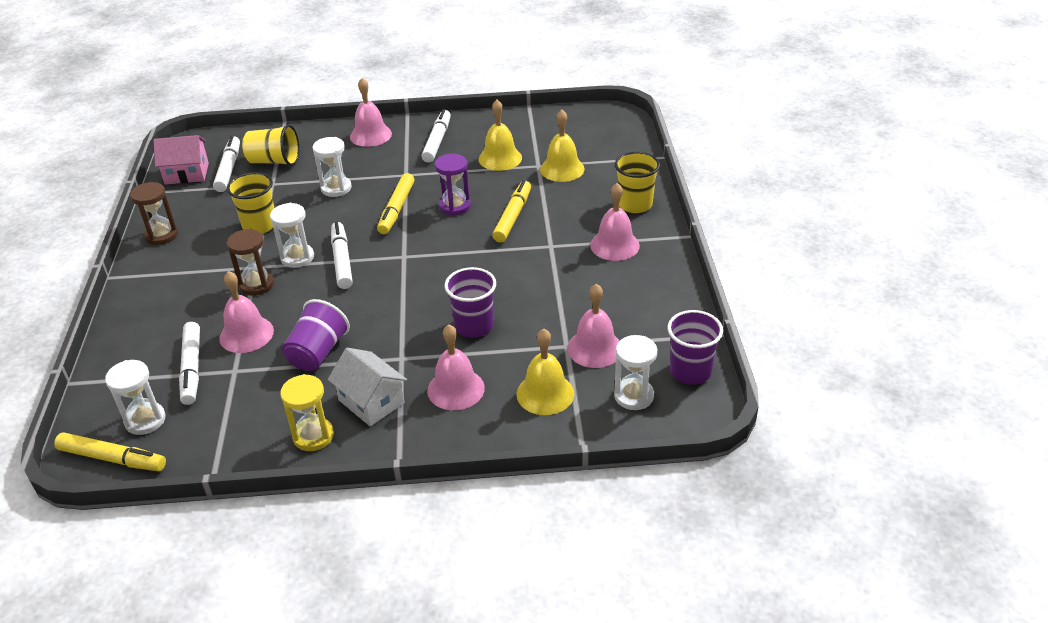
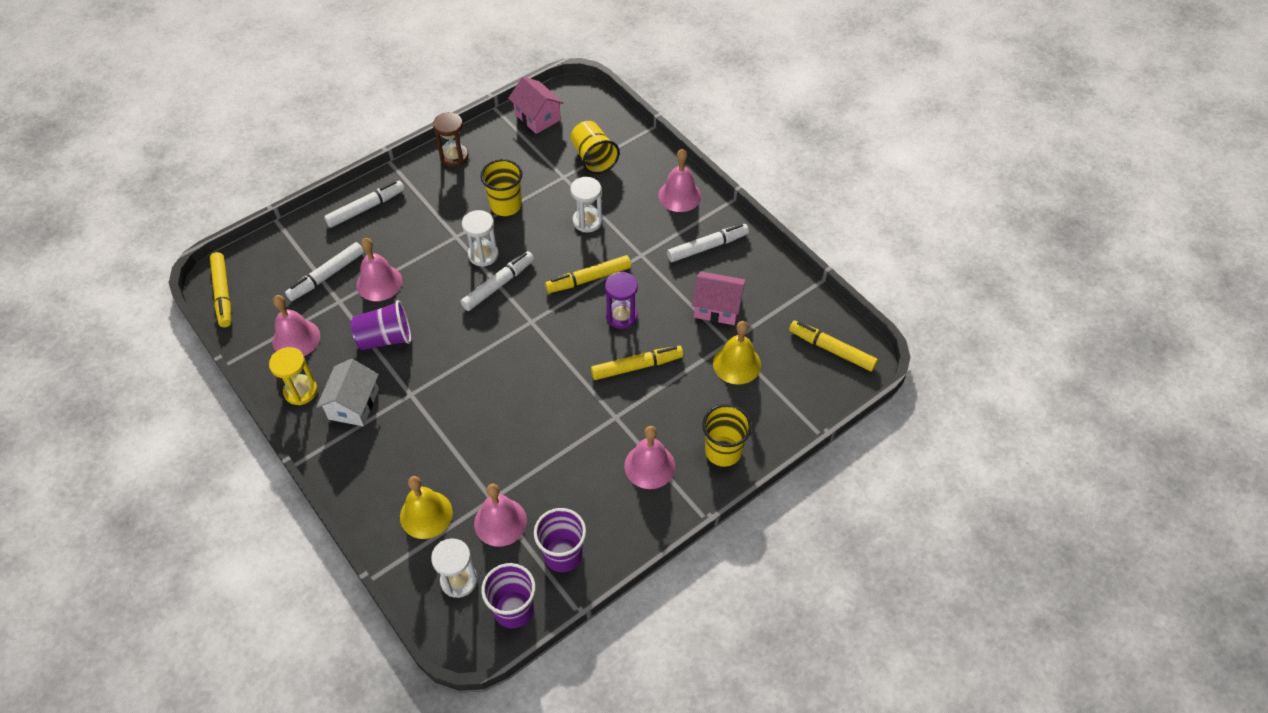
camera: 55 degrees right, 15 degrees up
(145, 420) = (265, 286): white hourglass -> none
(228, 169) = (561, 137): white marker -> white marker (366, 208)
(256, 285) = (436, 251): brown hourglass -> none
(455, 389) = (397, 450): pink bell -> pink bell (296, 338)
(474, 326) = (475, 421): purple cup -> purple cup (563, 554)
(500, 158) = (717, 307): yellow bell -> pink house
(593, 124) = (831, 350): none -> yellow marker

